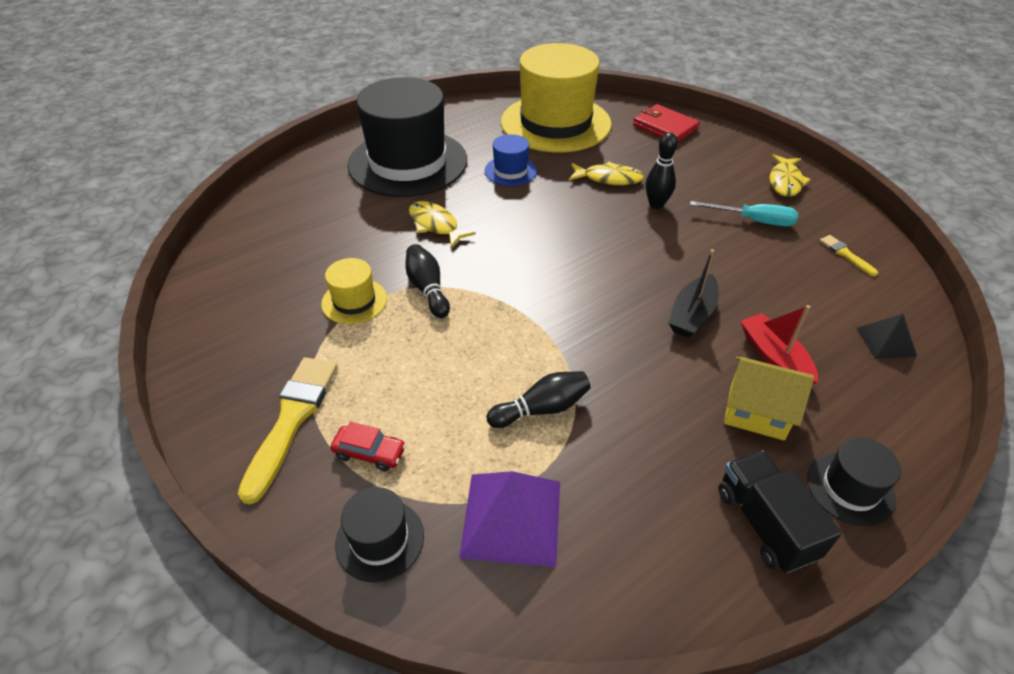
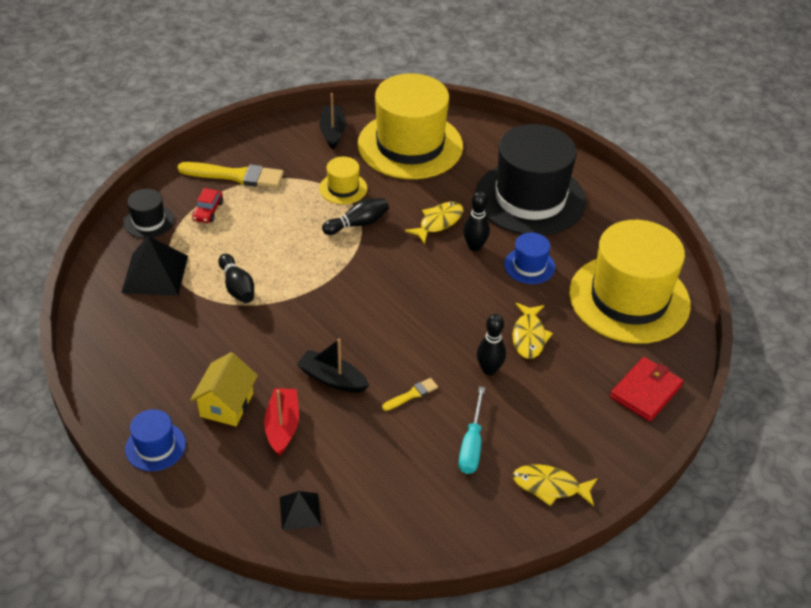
camera: 85 degrees right, 0 degrees up
(227, 310) = (332, 132): none -> black boat
(286, 240) = (410, 145): none -> yellow hat
(479, 202) = (474, 247): none -> black bowling pin
(511, 518) = (155, 274): purple pyramid -> black pyramid
(765, 523) = (135, 393): black truck -> none
(774, 357) = (282, 426): red boat -> red boat turned 60 degrees counterclockwise
(846, 254) = (423, 512): yellow brush -> yellow brush (412, 394)
(850, 488) = (155, 446): black hat -> blue hat

